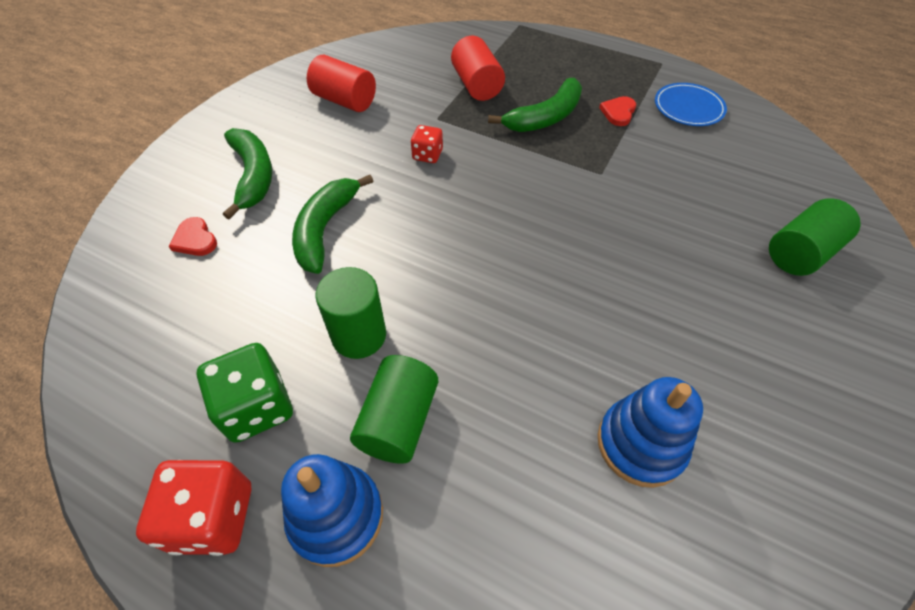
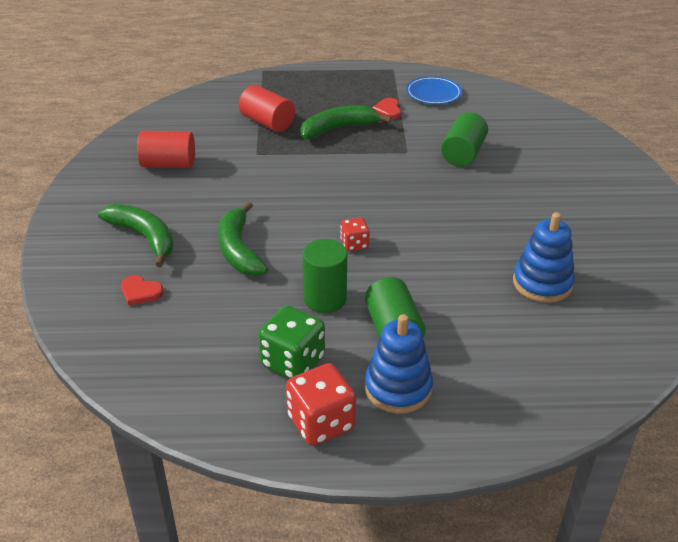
camera: 30 degrees left, 15 degrees down
(427, 155) = (272, 179): red dice -> red dice (354, 244)
(545, 117) = (338, 129): green banana -> green banana turned 135 degrees counterclockwise
(800, 253) = (561, 156): green cylinder -> green cylinder (463, 154)

